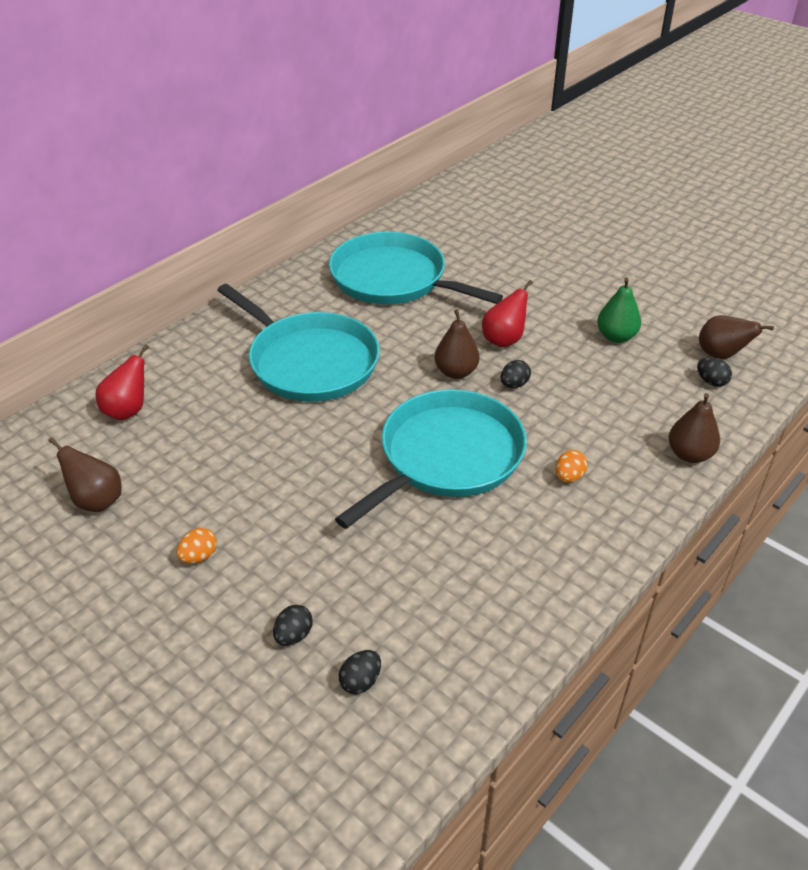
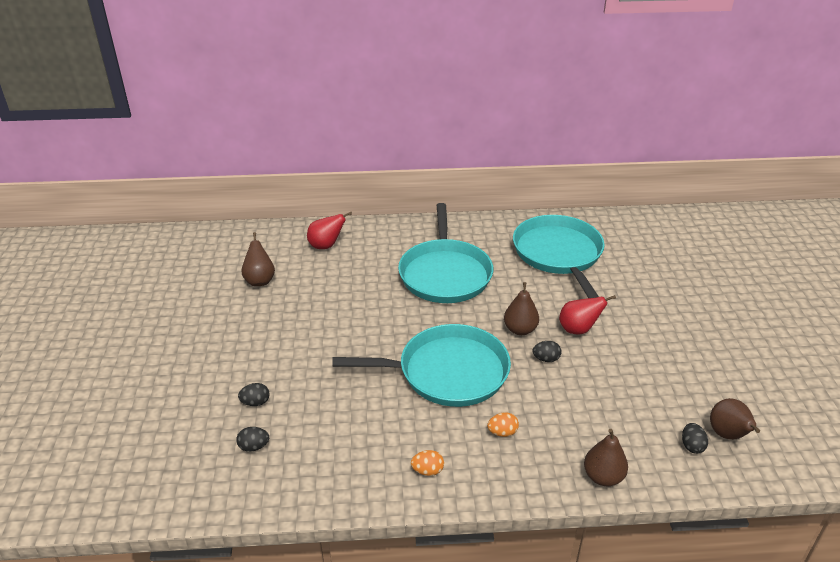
camera: 45 degrees right, 5 degrees down
(199, 556) = (266, 336): orange egg -> orange egg (427, 471)
(616, 337) = (661, 374): green pear -> none

